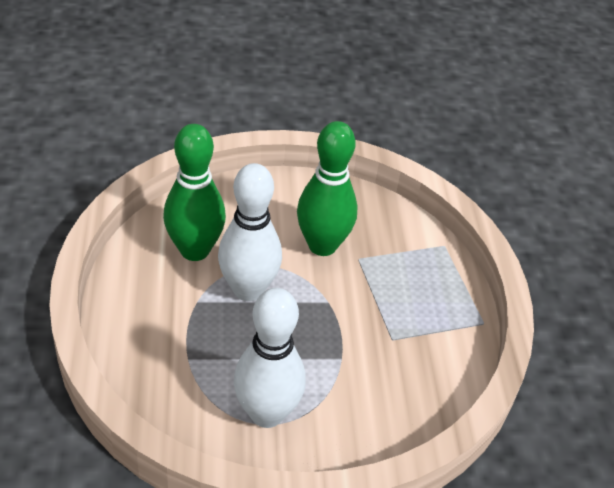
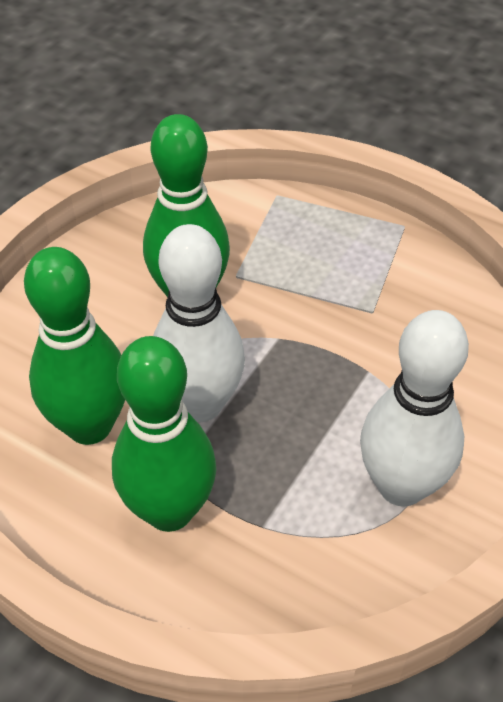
camera: 50 degrees left, 5 degrees up
(167, 312) = (169, 510): none -> green bowling pin

